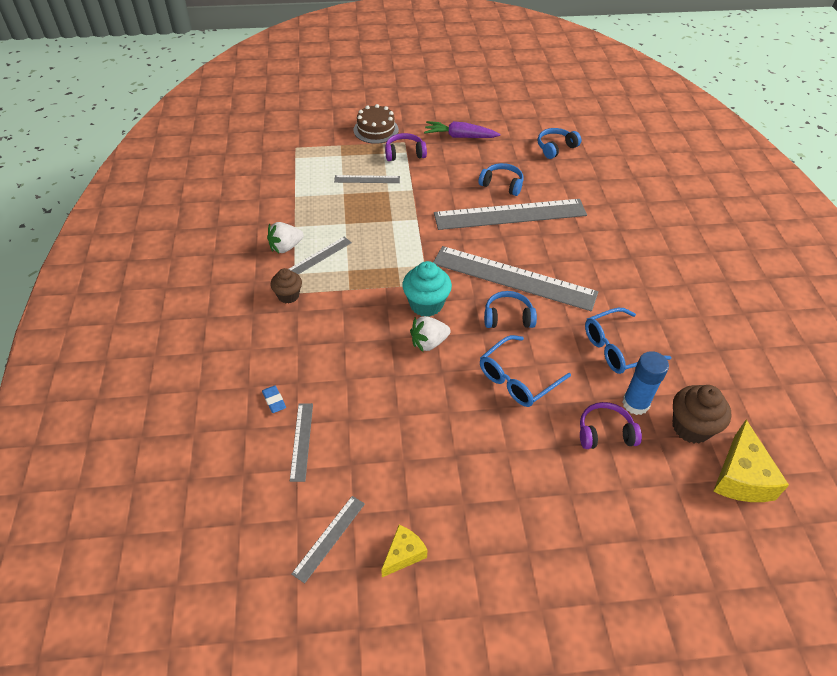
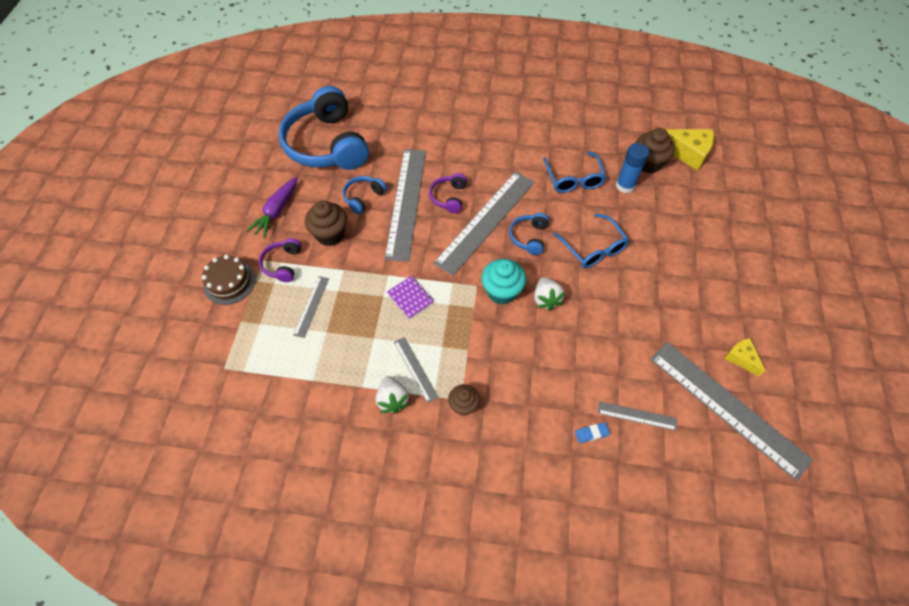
camera: 75 degrees left, 10 degrees up
(329, 538) = (727, 407): grey ruler -> grey ruler, size x2.22
(396, 238) = (410, 298): none -> purple notebook
(448, 173) = (330, 234): none -> brown cupcake
(555, 148) = (327, 144): blue headphones -> blue headphones, size x2.31
(605, 433) = (648, 210): purple headphones -> purple headphones (449, 197)

